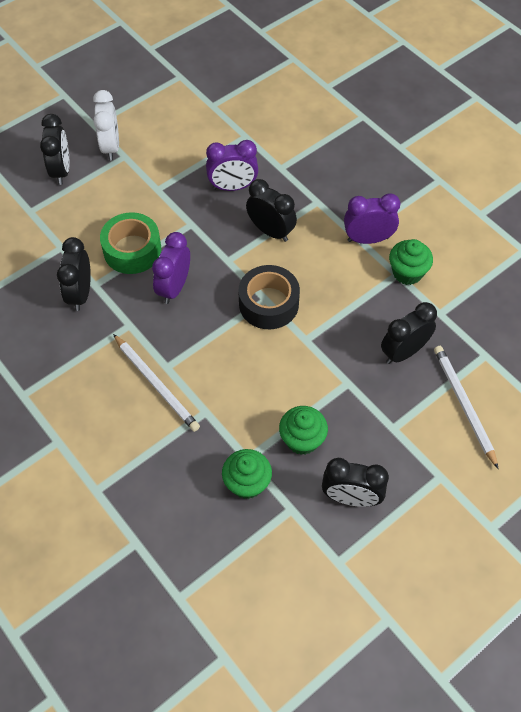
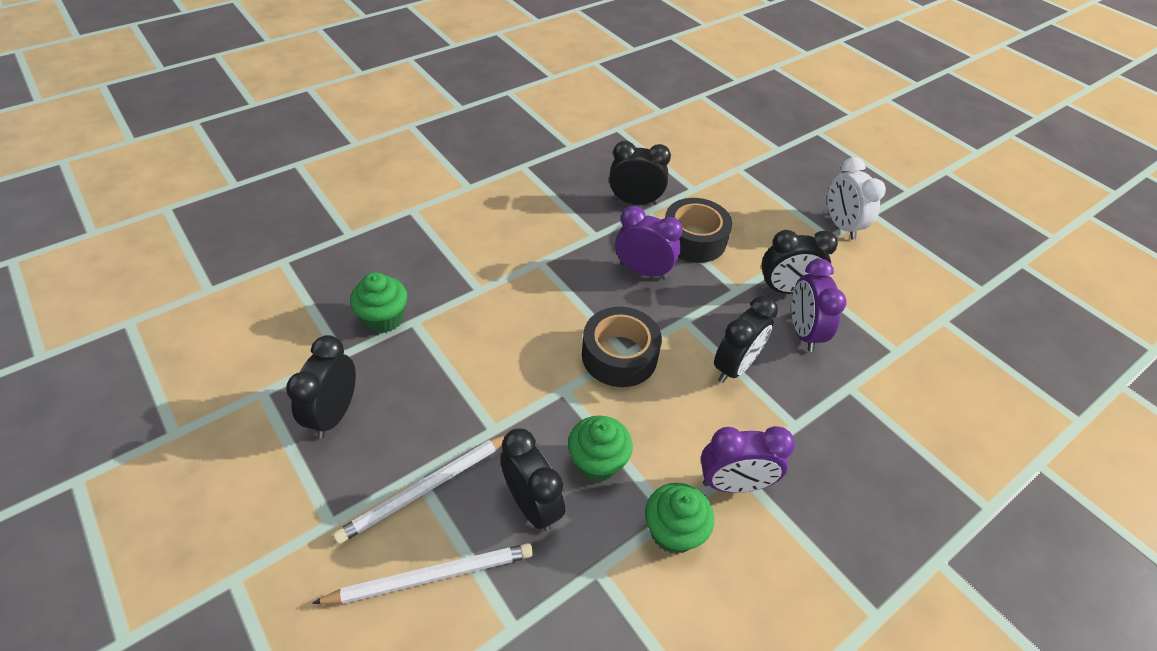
camera: 90 degrees right, 10 degrees down
(61, 170) = (796, 189): black clock -> black clock (785, 289)
(111, 147) = (841, 226): white clock -> white clock turned 75 degrees clockwise
(132, 250) = (693, 239): green tape -> black tape
(156, 384) = (519, 253): white pencil -> white pencil (425, 489)
(302, 439) = (424, 372): green cupcake -> green cupcake (597, 462)
(368, 239) = (733, 484): purple clock -> purple clock turned 90 degrees clockwise

